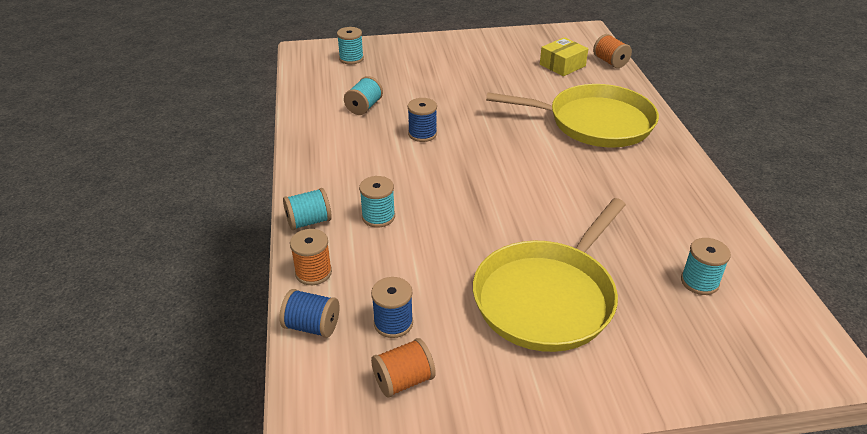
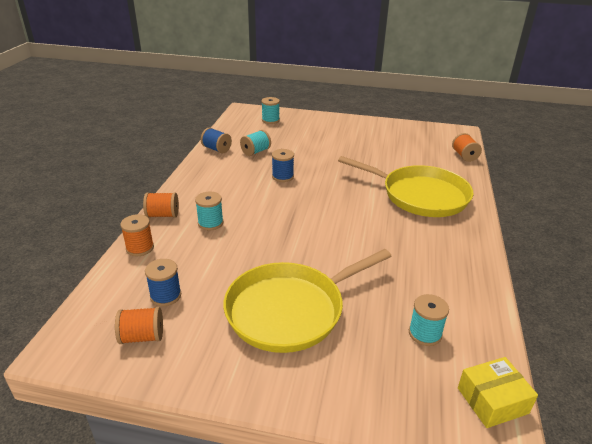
camera: 20 degrees right, 5 degrees down
(309, 221) = (163, 215): turquoise spool -> orange spool
(312, 326) = (111, 282): blue spool -> blue spool (216, 149)
(562, 65) = (423, 151): yellow box -> yellow box (492, 400)

